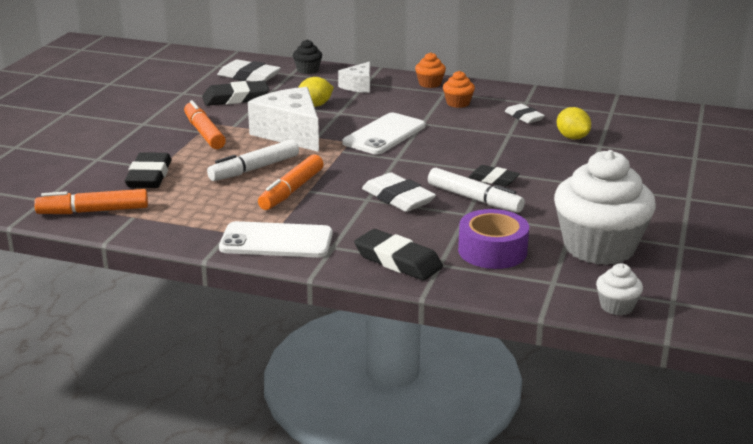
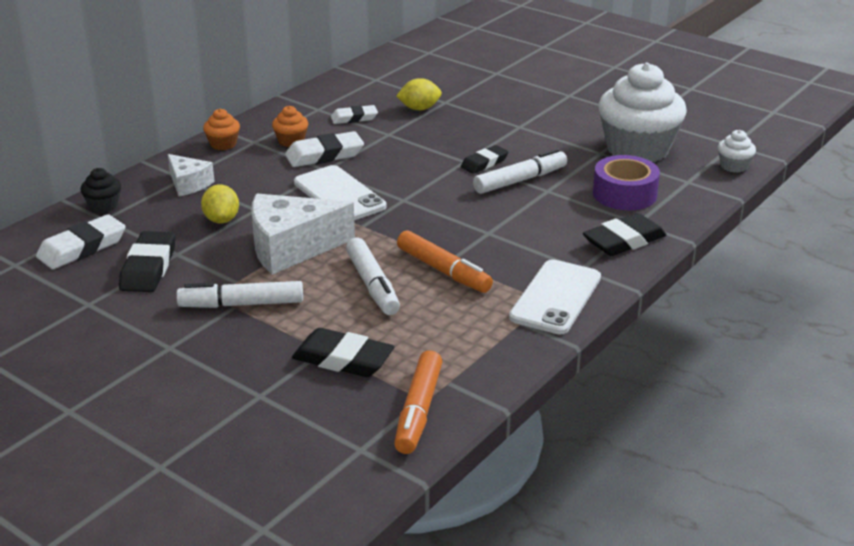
camera: 70 degrees left, 5 degrees up
(204, 133) = (242, 304): orange marker -> white marker
(398, 198) = (496, 216): white eraser -> white eraser (324, 155)

